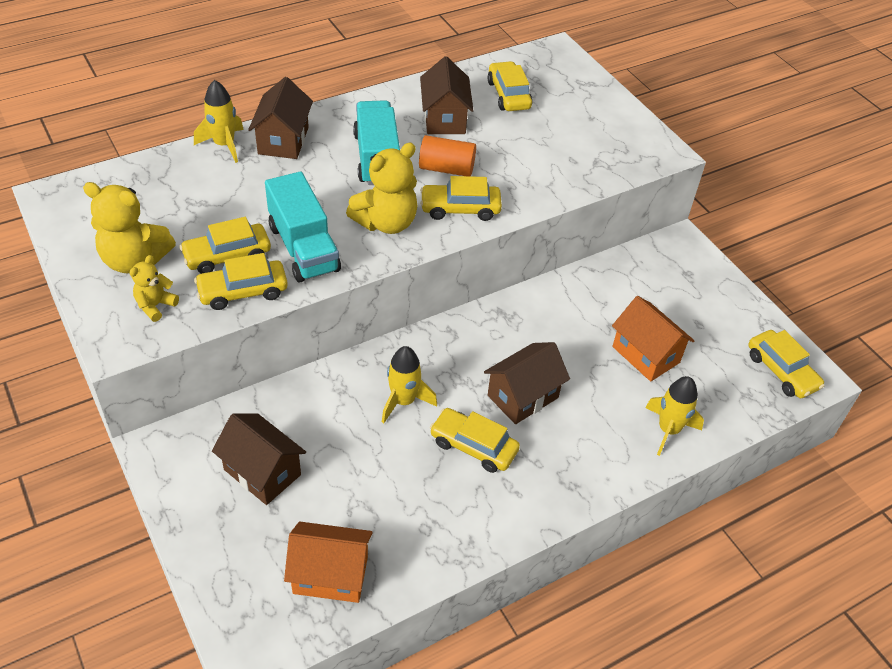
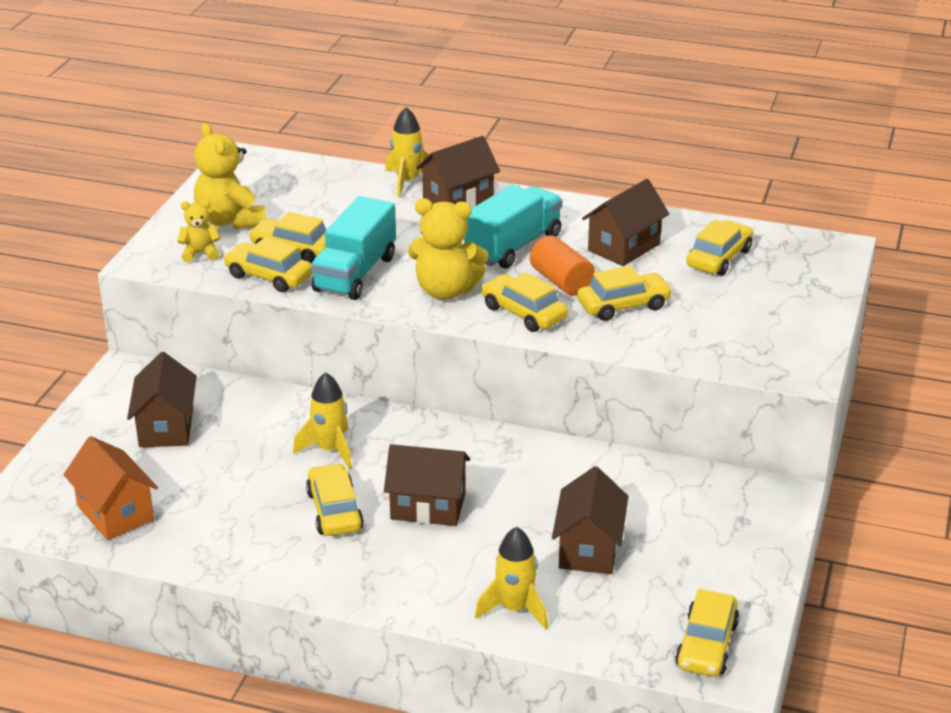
camera: 50 degrees right, 15 degrees down
(508, 165) = (623, 306): none -> yellow car
(645, 354) = (589, 549): orange house -> brown house

